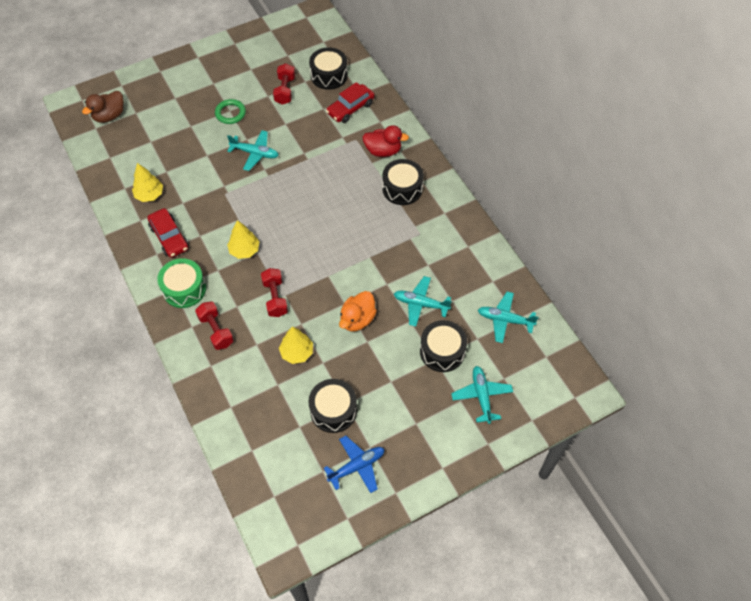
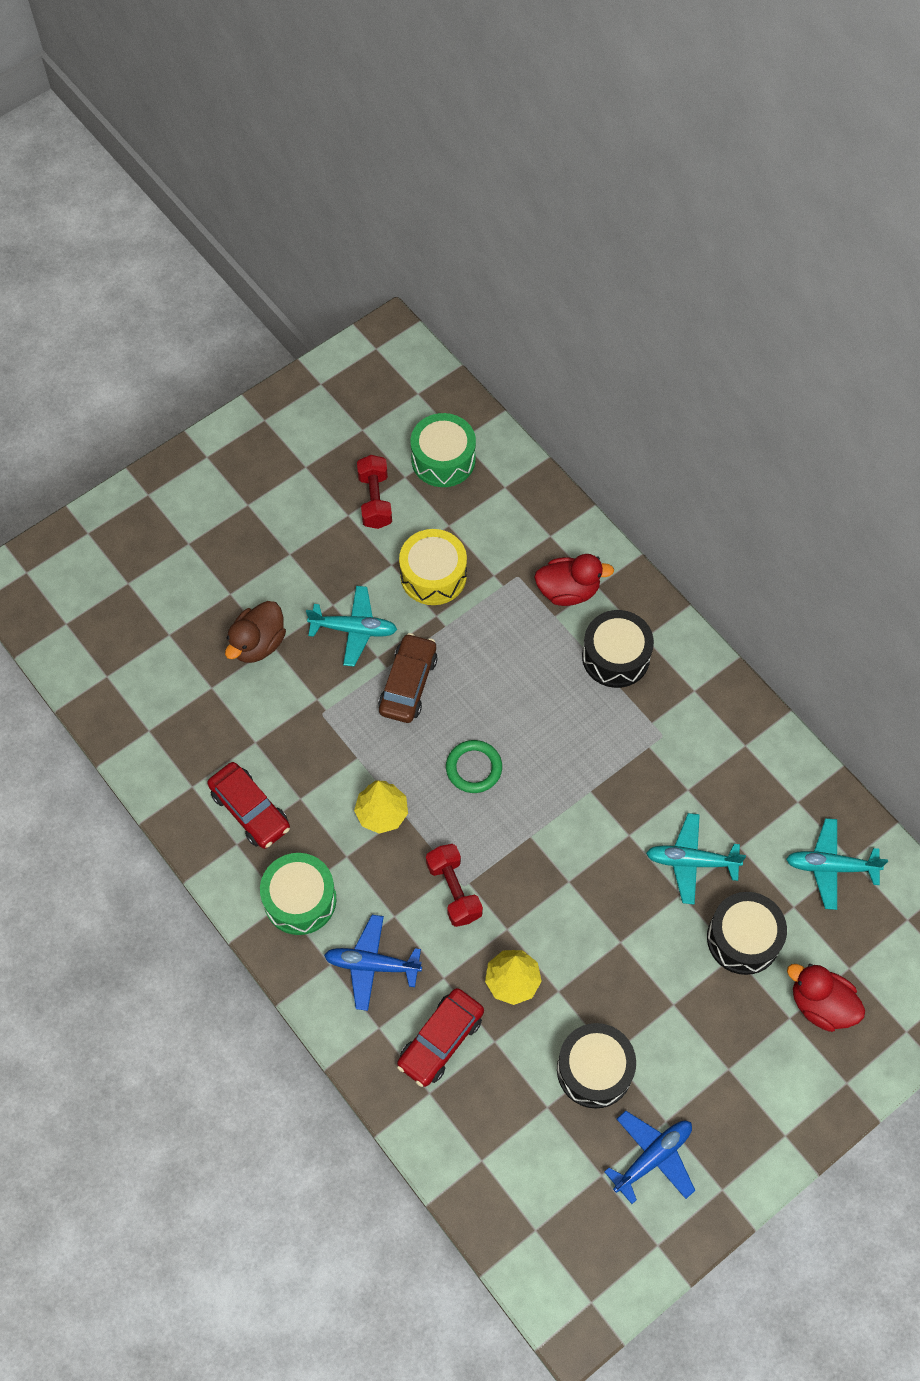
camera: 10 degrees left, 5 degrees up
(109, 116) = (83, 596): brown duck -> brown duck (258, 643)
(149, 195) = (195, 736): yellow tree -> none
(216, 330) = (372, 965): red dumbbell -> blue plane
(230, 113) = (292, 559): green ring -> green ring (474, 768)
(278, 185) = (408, 684): none -> brown car
(307, 132) = (433, 575): none -> yellow drum
(329, 75) = (443, 459): black drum -> green drum
(350, 108) = (495, 518): red car -> red car (440, 1040)
(357, 319) = (596, 906): orange duck -> none
(481, 396) = (821, 1004): turquoise plane -> red duck

